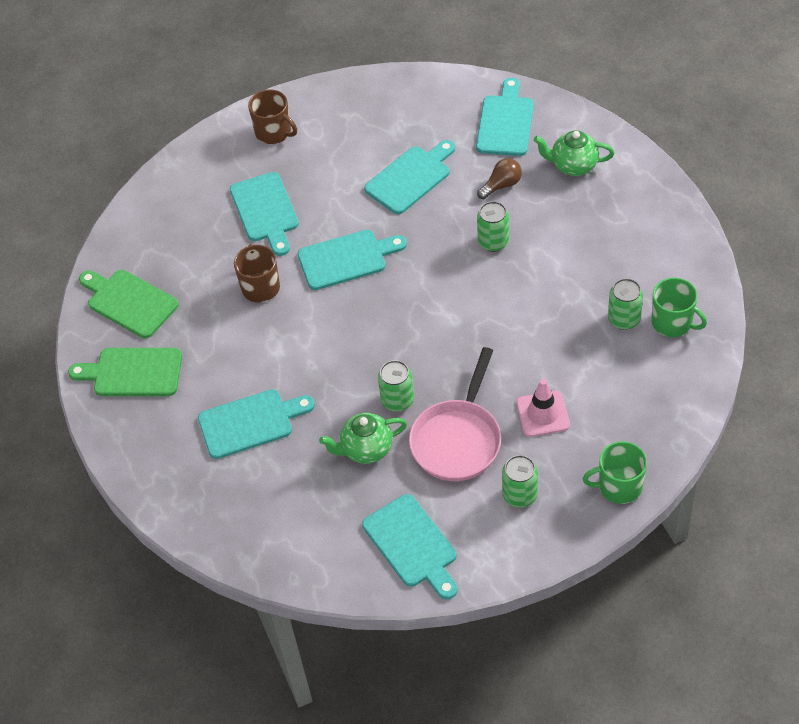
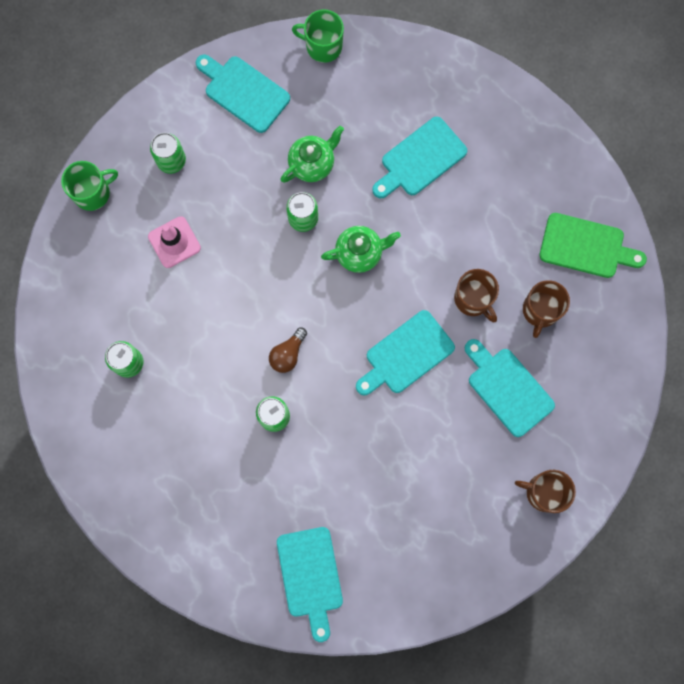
camera: 155 degrees right, 25 degrees up
(133, 372) = (545, 176): green cutting board -> none
(202, 262) = (540, 310): none -> brown mug
(410, 178) = (381, 472): turquoise cutting board -> none
(458, 440) = (238, 196): pink pan -> none
(501, 185) = (288, 489): brown light bulb -> brown light bulb (288, 354)
(573, 166) = (224, 537): green teapot -> green teapot (359, 253)
(673, 322) = (84, 372): green mug -> green mug (323, 46)

